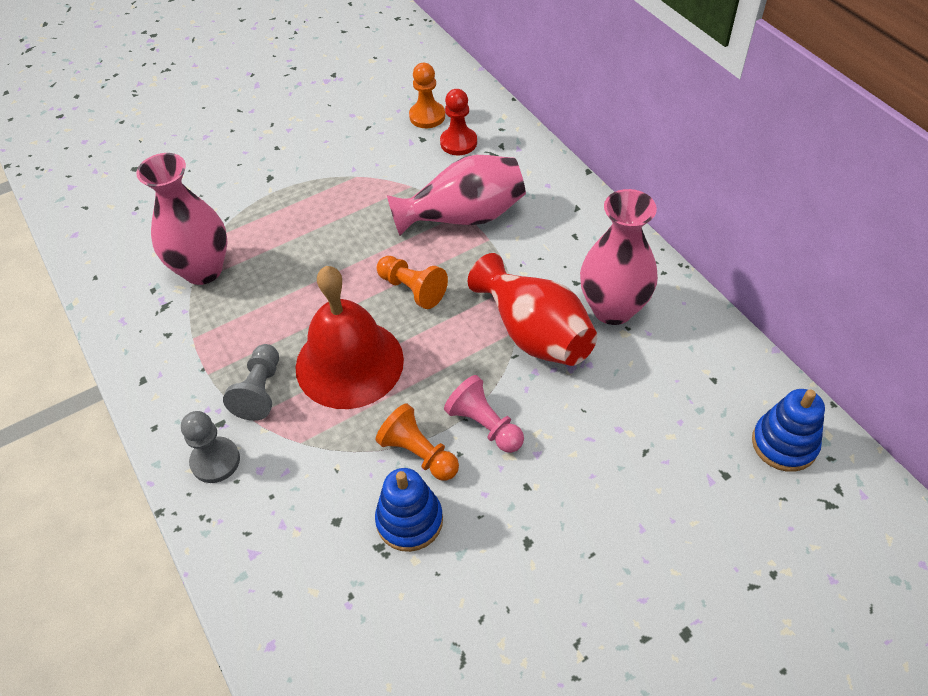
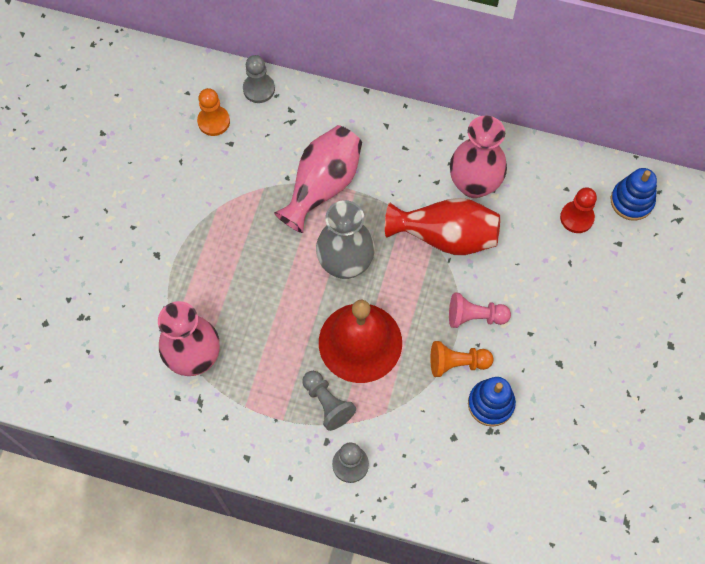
camera: 45 degrees left, 15 degrees up
(412, 289) = (345, 263): orange pawn -> grey vase
(458, 142) = (259, 128): red pawn -> red pawn (576, 218)
(491, 116) = (259, 89): none -> grey pawn

